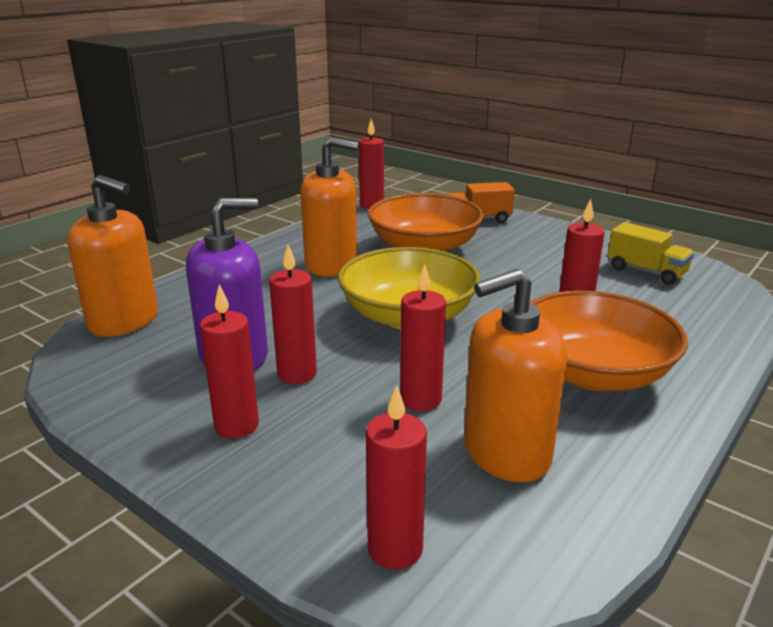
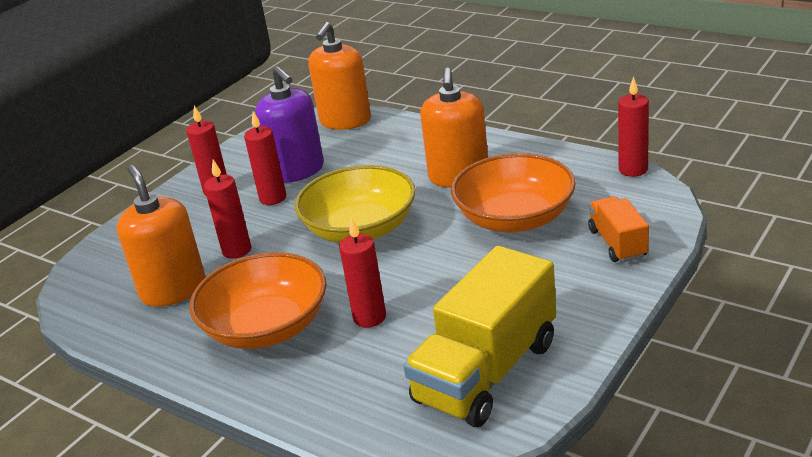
camera: 90 degrees right, 5 degrees up
(395, 549) = (103, 259): red candle -> none
(646, 271) = (486, 372): yellow truck -> yellow truck, size x1.89

